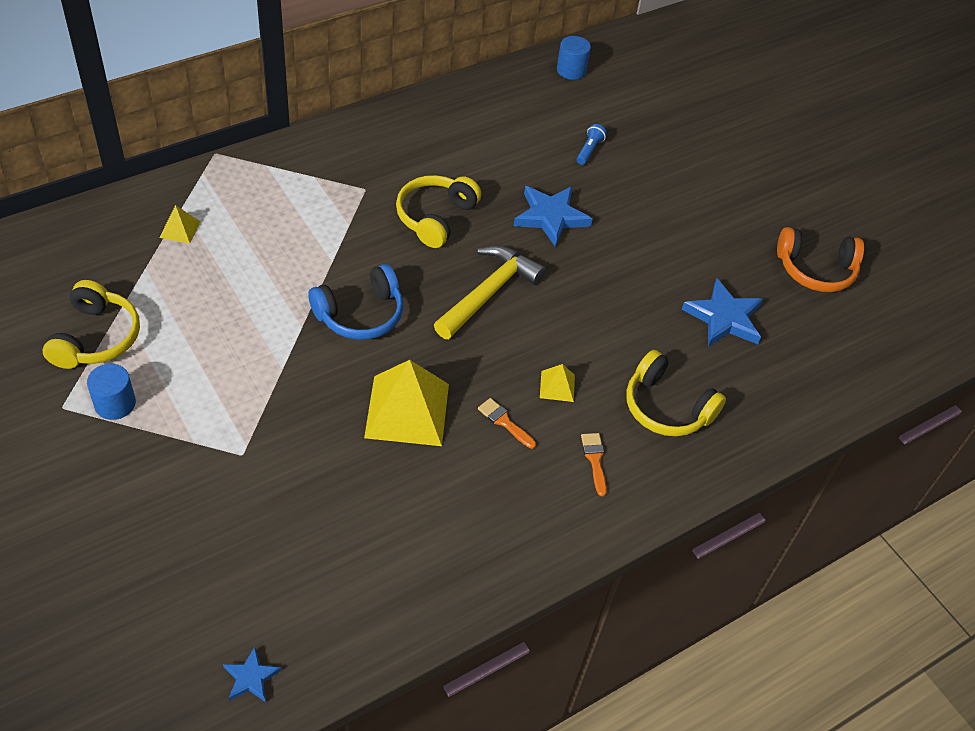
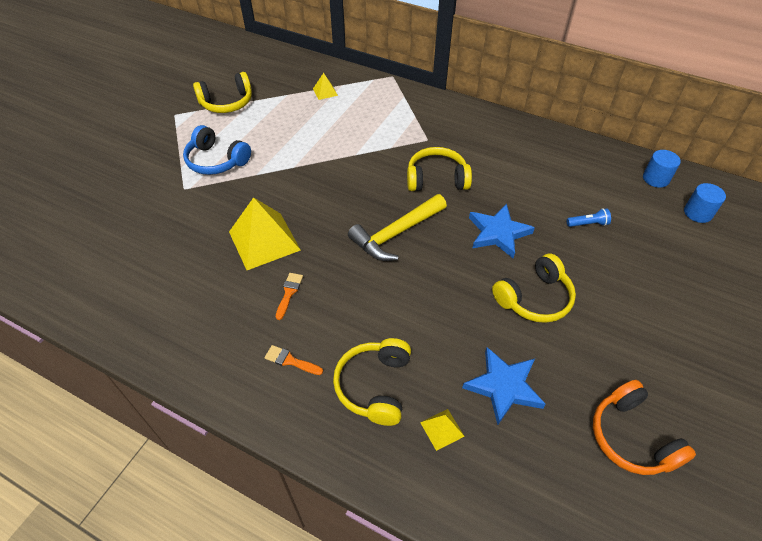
camera: 65 degrees right, 0 degrees up
(115, 404) = (188, 129): blue cylinder -> blue cylinder (697, 213)
(251, 677) = (30, 265): blue star -> none
(360, 314) = (324, 185): blue headphones -> blue headphones (216, 161)
(489, 293) = (396, 233): yellow hammer -> yellow hammer turned 135 degrees clockwise
(557, 386) = (343, 307): yellow pyramid -> yellow pyramid (442, 429)
(594, 460) = (290, 361): orange brush -> orange brush turned 120 degrees counterclockwise
(647, 241) = (534, 298): none -> yellow headphones

